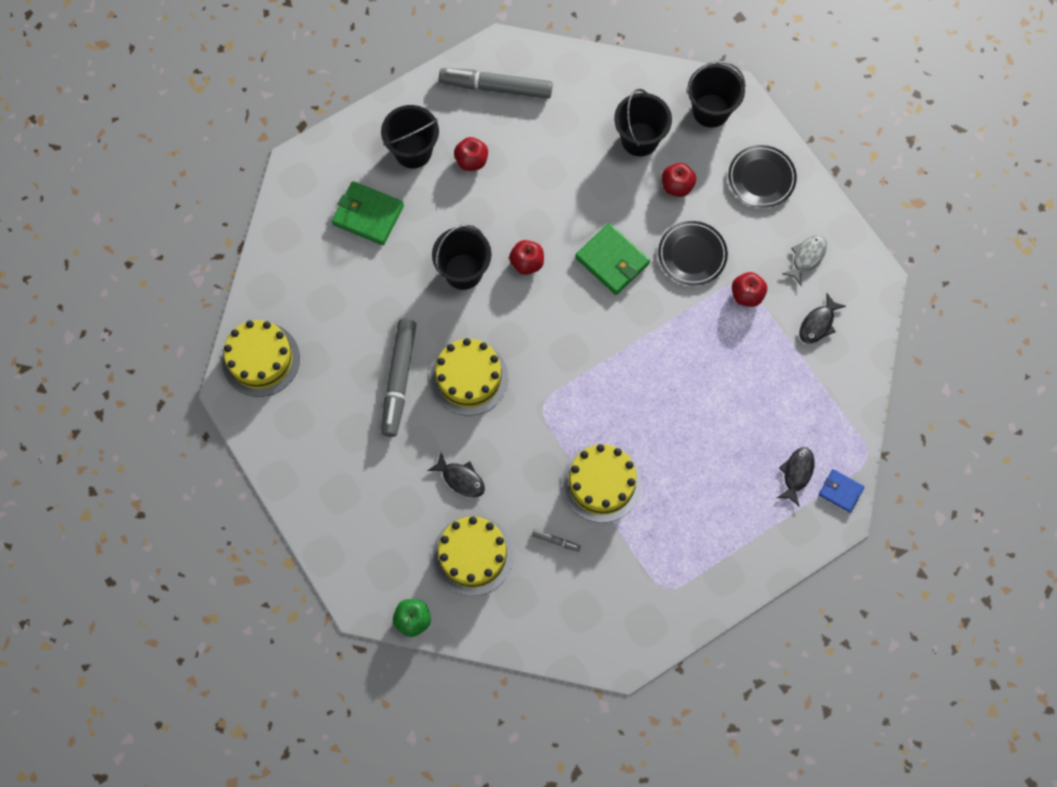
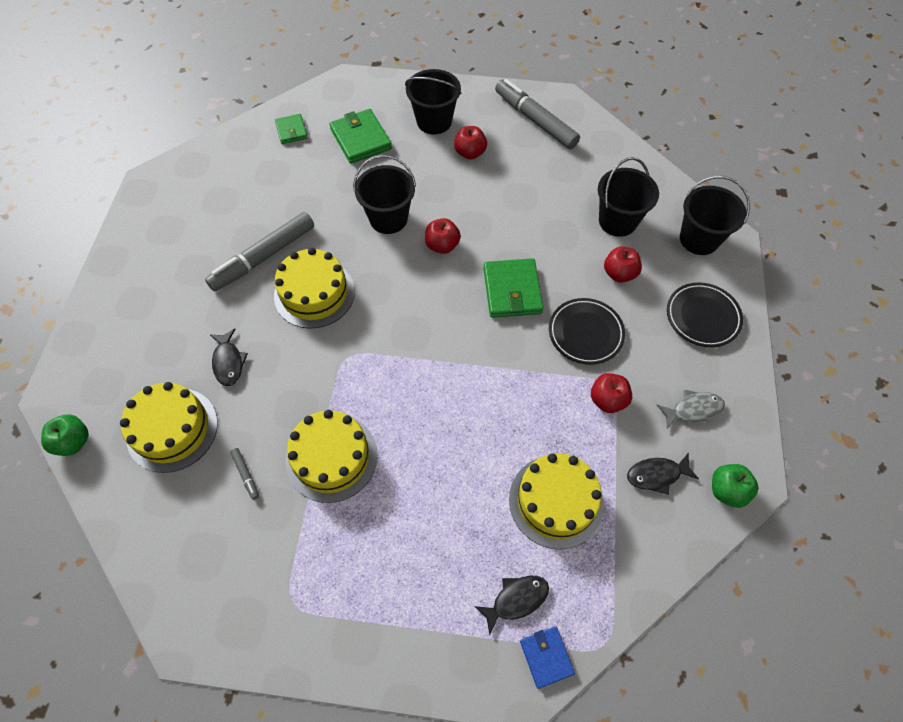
camera: 40 degrees right, 10 degrees down
(261, 359) = (190, 176): yellow cake -> yellow cake (556, 501)
(300, 251) = (291, 131): none -> green wallet
(868, 299) = (727, 490): none -> green apple

